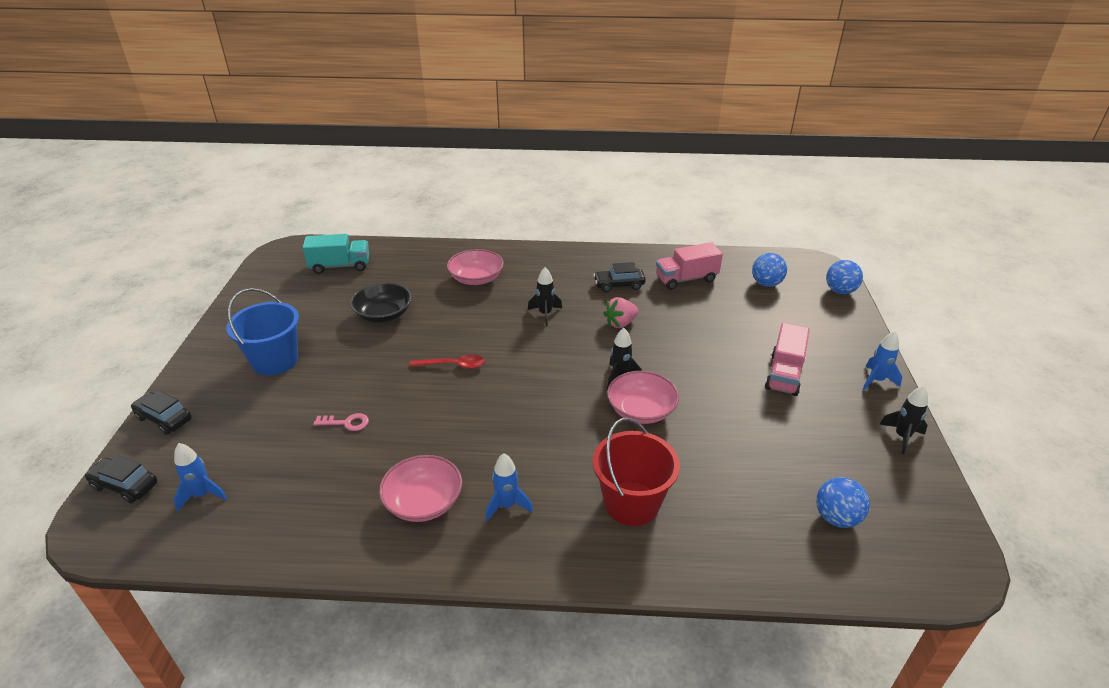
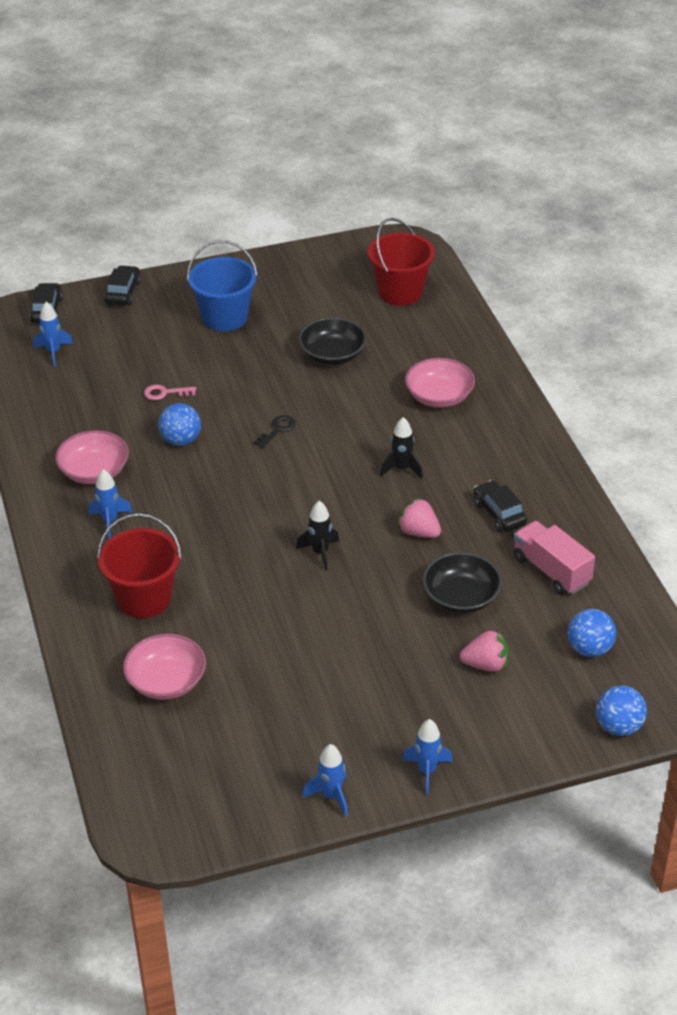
camera: 70 degrees right, 5 degrees up
(340, 266) = (400, 292): turquoise truck -> red bucket
(346, 423) = (165, 393): pink key -> pink key turned 105 degrees clockwise
(453, 365) = (277, 430): red spoon -> black key
(641, 410) = (274, 579): pink bowl -> pink bowl (166, 681)
(698, 322) = (461, 597): none -> black bowl
(771, 328) = (485, 664): none -> pink strawberry
(784, 374) = (395, 685): pink truck -> none
(836, 518) = (184, 745): blue ball -> blue ball (181, 440)
(902, 437) = (331, 796): black rocket -> blue rocket

